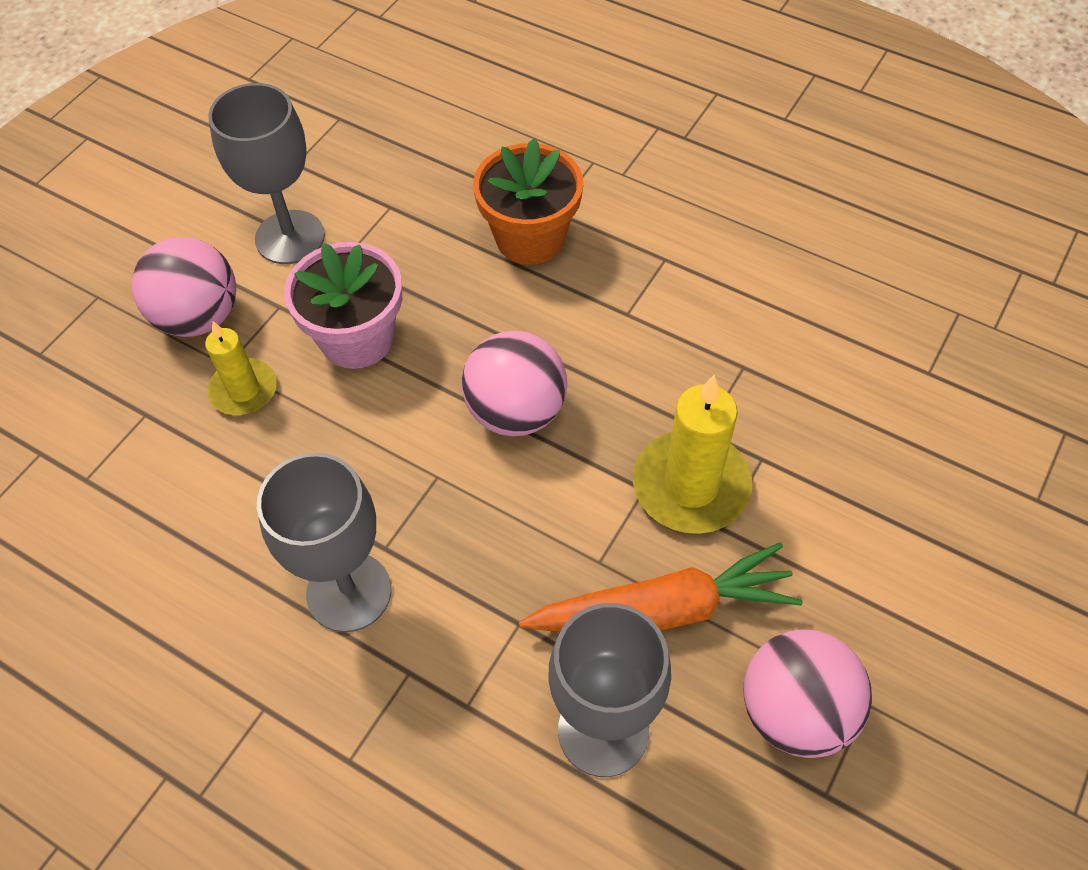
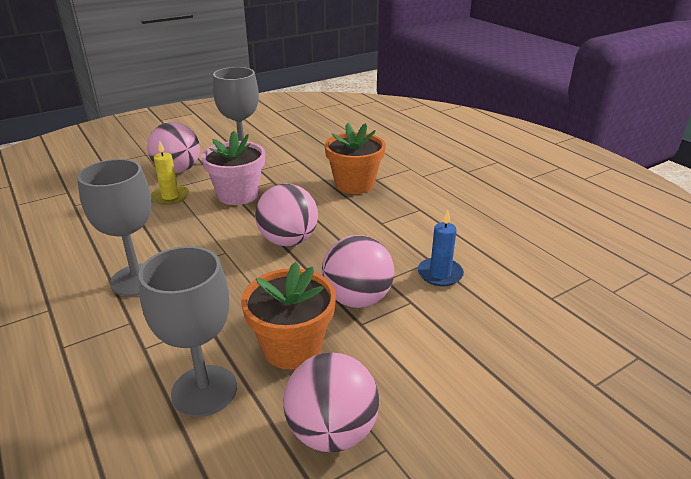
camera: 25 degrees right, 25 degrees down
(663, 609) = (292, 347): orange carrot -> orange flower pot
(691, 486) = (357, 299): yellow candle -> pink ball
(770, 388) = (440, 274): none -> blue candle

